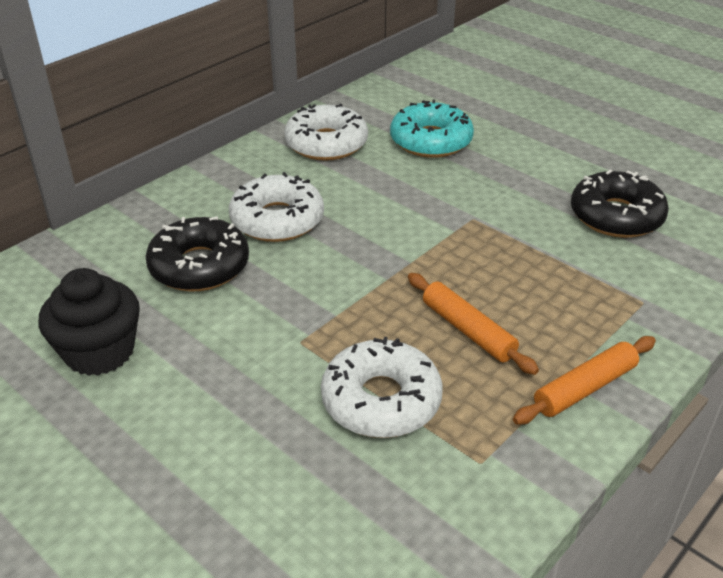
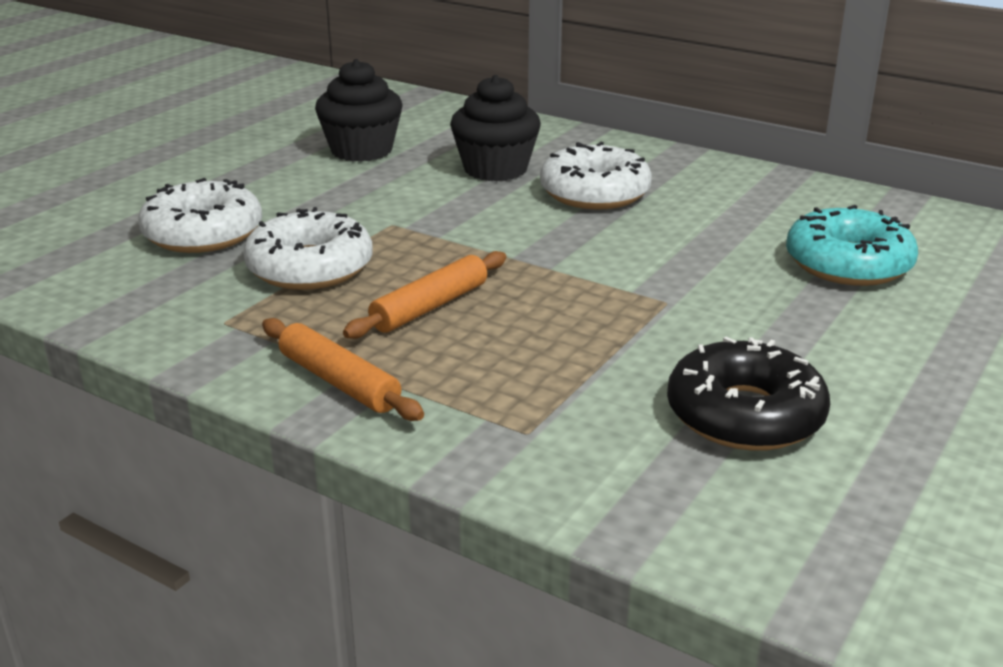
camera: 80 degrees right, 10 degrees down
(199, 266) = (495, 169): black donut -> black cupcake
(326, 143) = (780, 201): white donut -> white donut (203, 233)

